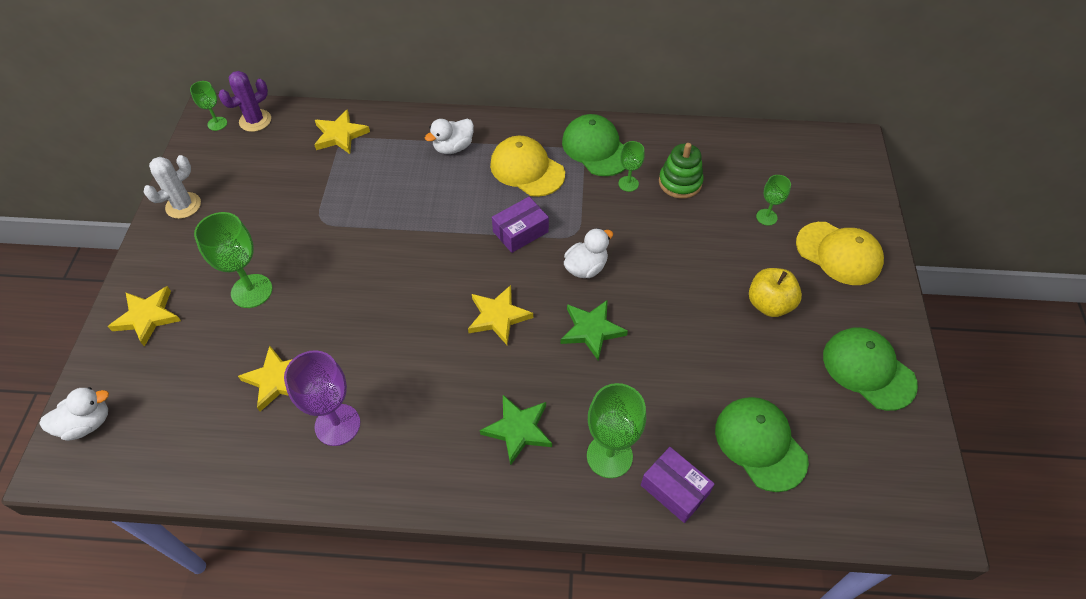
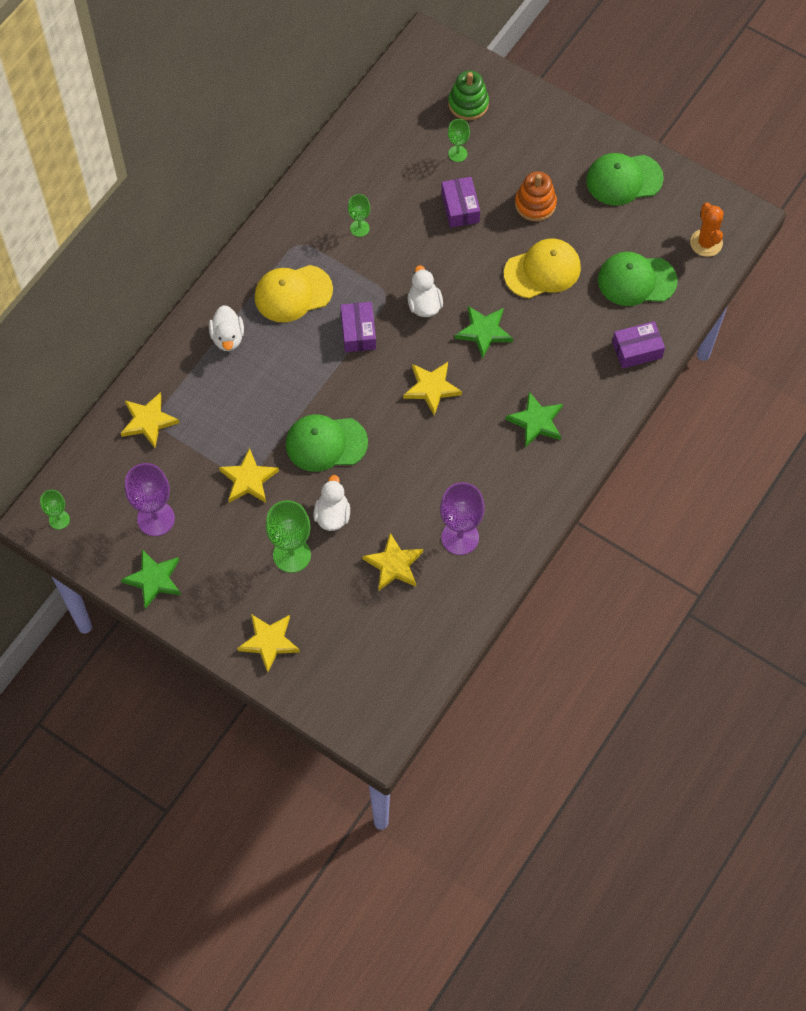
camera: 60 degrees left, 10 degrees up
(87, 423) = (352, 711): white duck -> white duck (332, 515)
(183, 205) = (154, 579): white cactus -> green star
(246, 180) = (156, 518): none -> purple goblet
(255, 120) = (78, 486): purple cactus -> none
(318, 224) = (248, 479): none -> yellow star
(596, 148) = (304, 229): green cap -> green cap (326, 443)
(609, 456) = (590, 375): green goblet -> none
(680, 182) = (383, 191): green stacking toy -> green stacking toy (468, 104)
(712, 246) = (460, 208): none -> purple box
(769, 304) = (535, 204): yellow apple -> orange stacking toy
(839, 253) = (521, 130): yellow cap -> yellow cap (542, 270)
(867, 495) = (706, 243): none -> orange cactus

